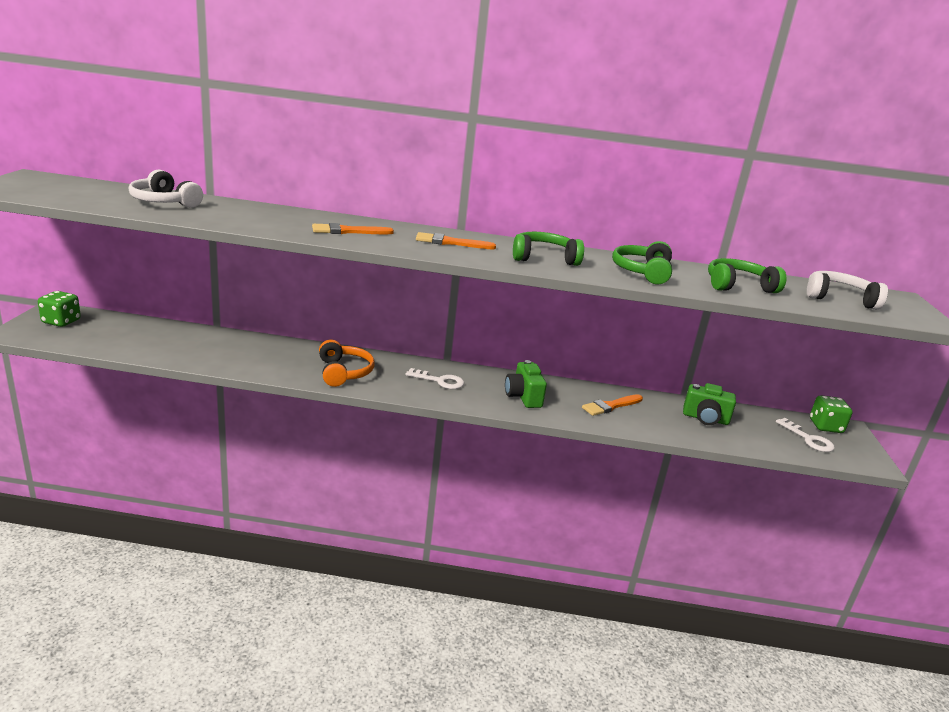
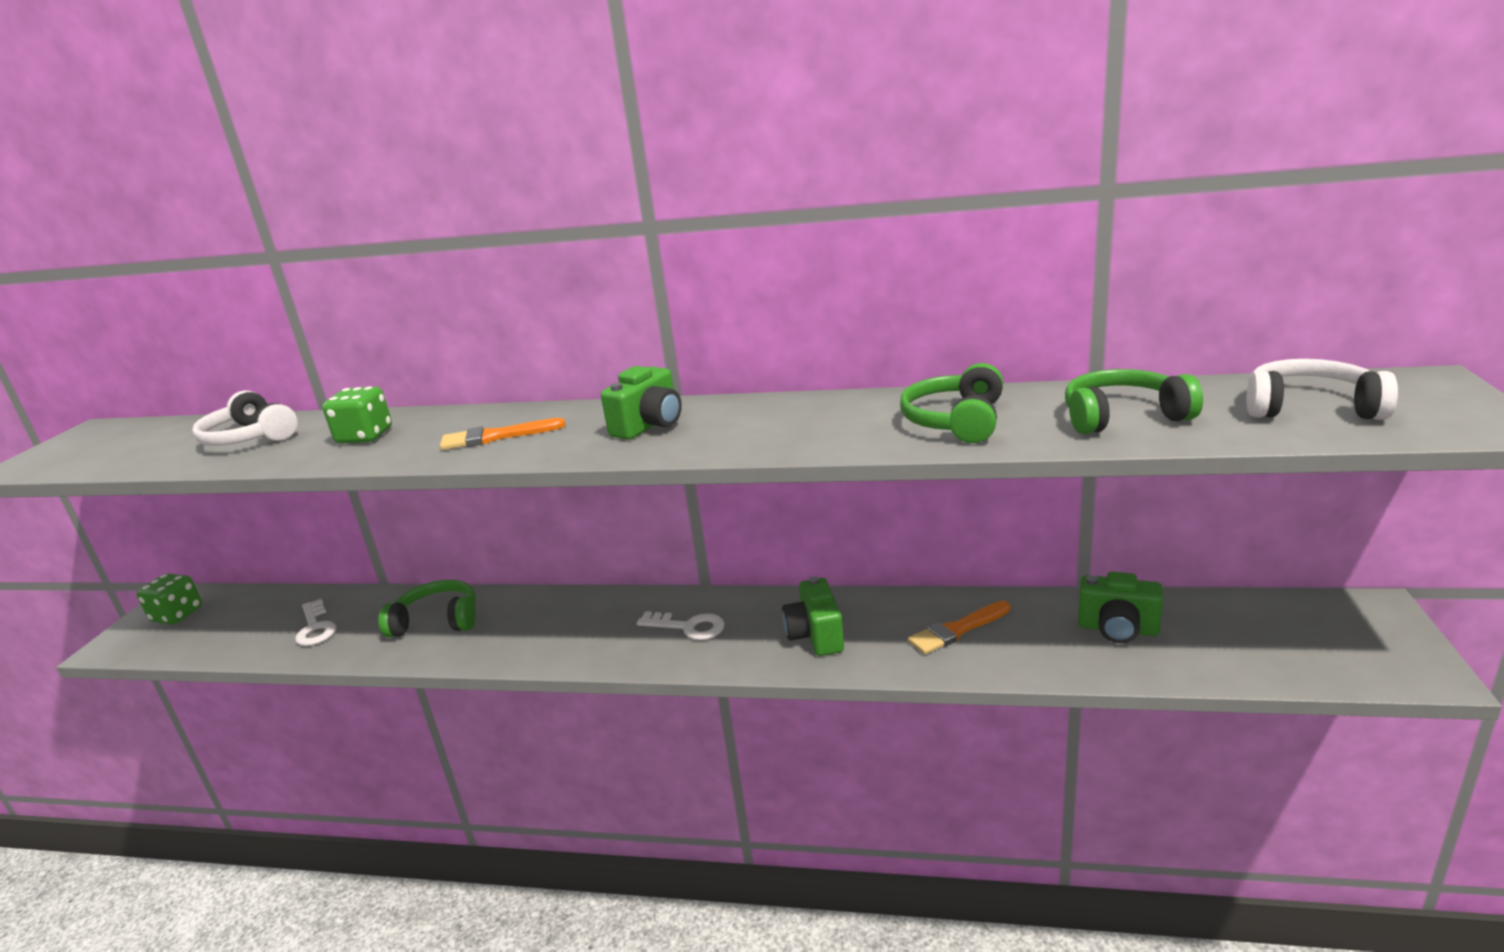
camera: 10 degrees right, 0 degrees up
(344, 372) = (546, 635): orange headphones -> none
(450, 242) = (649, 426): orange brush -> green camera
(544, 258) = (793, 426): green headphones -> green headphones (437, 621)
(808, 439) = (1304, 642): white key -> white key (315, 627)
(825, 426) = (1334, 610): green dice -> green dice (365, 436)

